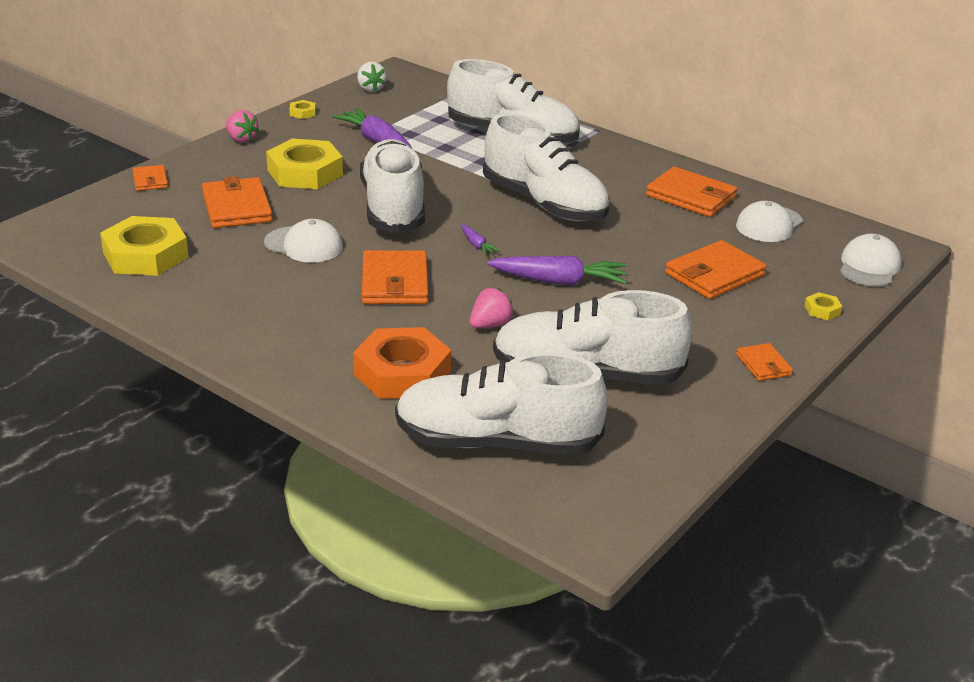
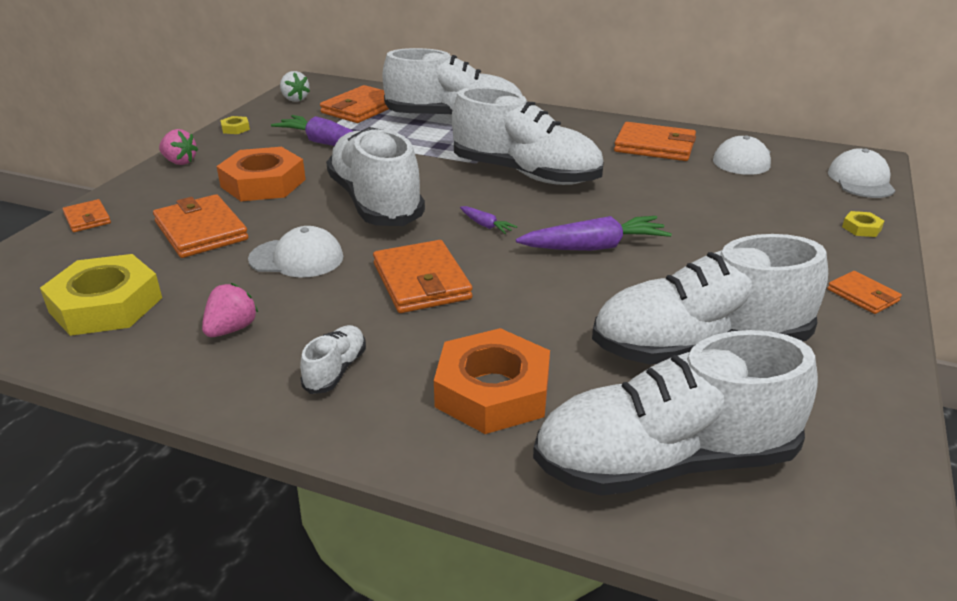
camera: 15 degrees left, 0 degrees up
(295, 335) = (335, 370): none -> white shoe
(305, 172) = (263, 183): yellow nut -> orange nut
(490, 325) = (556, 309): pink strawberry -> pink strawberry (231, 329)
(714, 274) = (736, 212): orange wallet -> orange wallet (361, 108)

